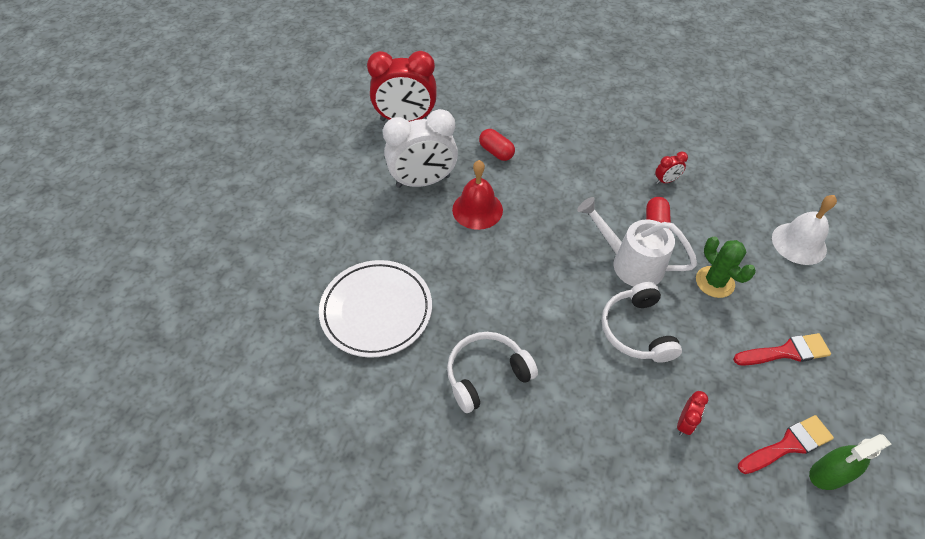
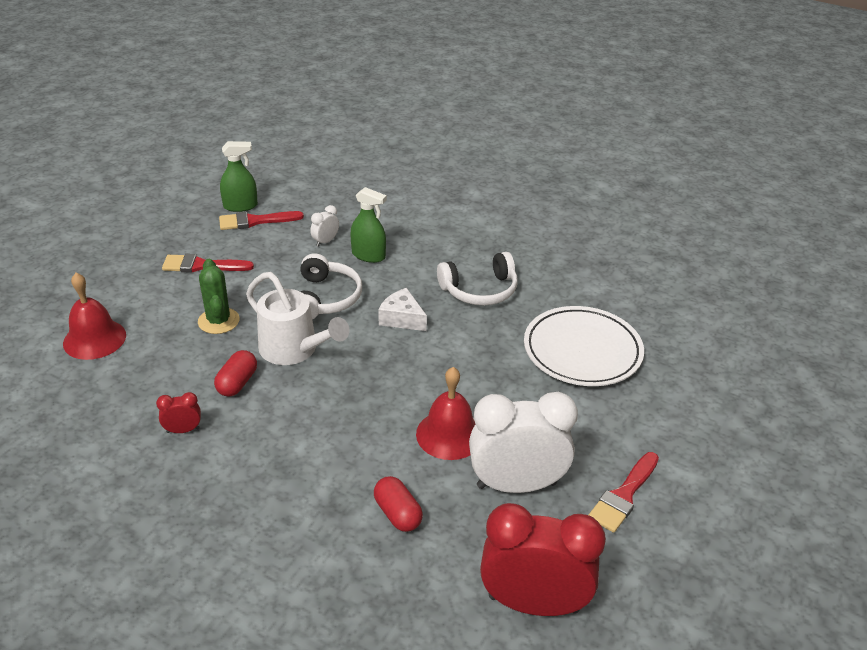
camera: 170 degrees left, 15 degrees down
(349, 186) = (623, 495): none -> red brush
(552, 318) = (402, 318): none -> white cheese
(625, 408) = (368, 255): none -> green spray bottle
(684, 423) = (325, 241): red clock -> white clock
(799, 243) = (94, 339): white bell -> red bell

